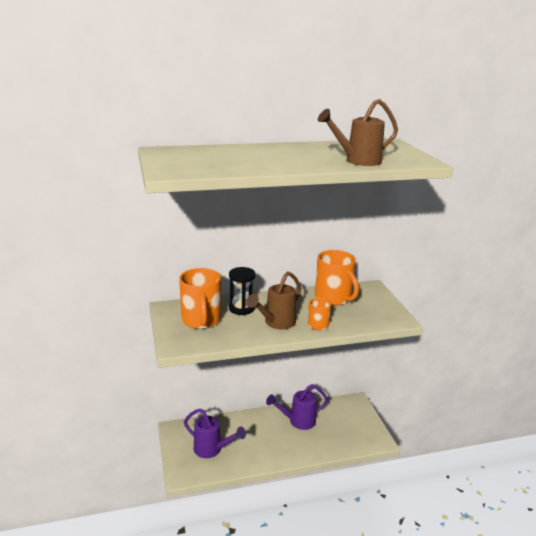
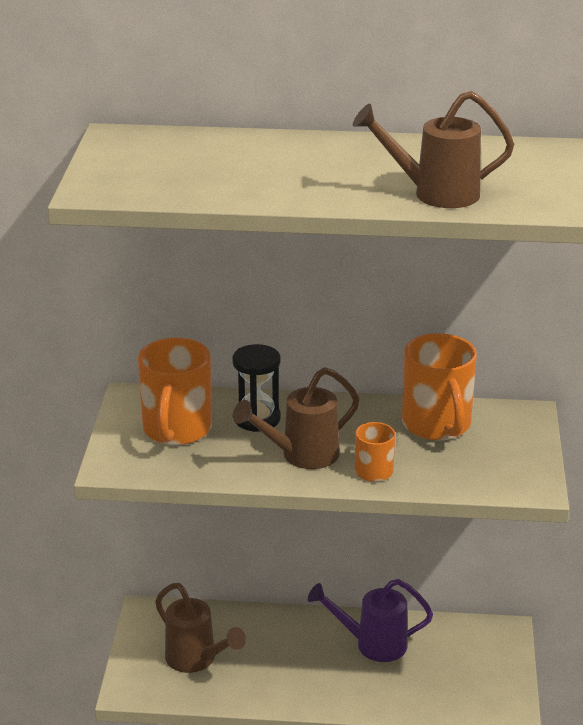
camera: 20 degrees right, 5 degrees up
(212, 450) = (197, 660): purple watering can -> brown watering can

